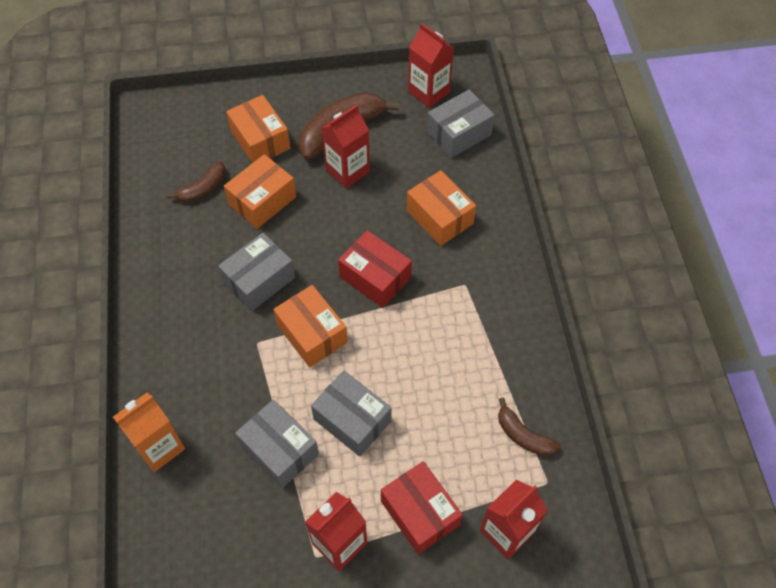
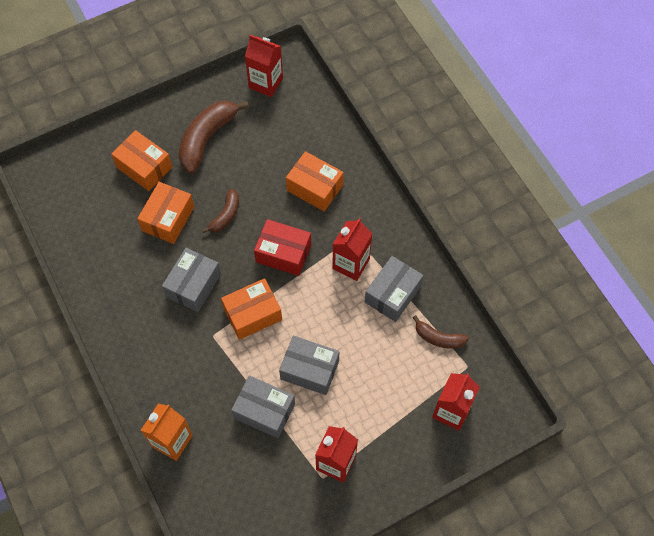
camera: 20 degrees left, 5 degrees up
(203, 189) = (115, 224): brown banana -> brown banana (225, 215)
(312, 333) = (252, 314): orange box -> orange box turned 60 degrees counterclockwise
(347, 171) = (227, 172): red carton -> red carton (351, 264)
(420, 513) = (385, 420): red box -> none
(459, 133) = (303, 112): grey box -> grey box (393, 294)

